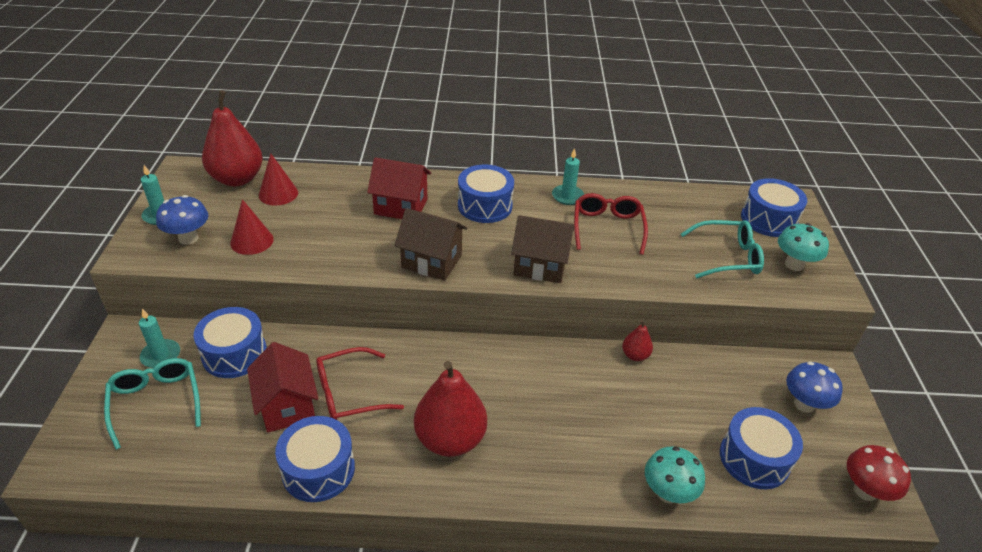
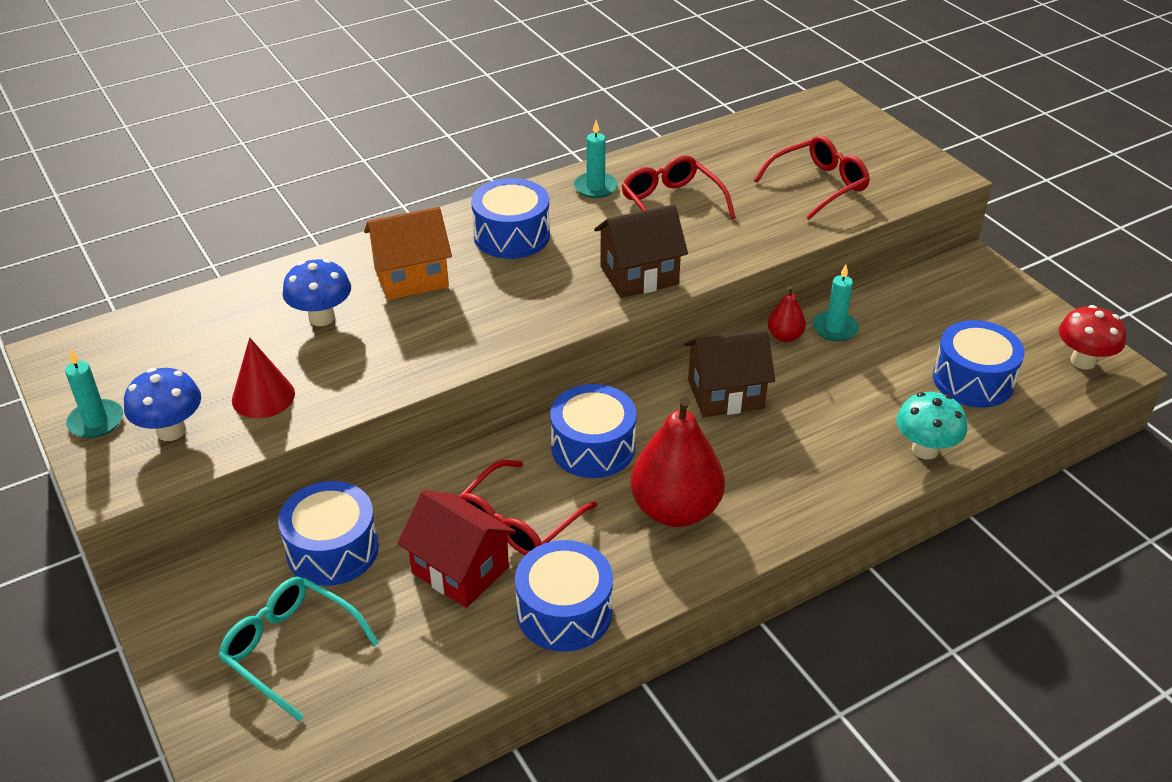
camera: 30 degrees left, 0 degrees up
(161, 355) = (236, 598): turquoise candle -> turquoise candle (834, 328)
(237, 179) = (152, 333): red pear -> none
(278, 193) = (232, 327): red cone -> none
(401, 206) = (411, 278): red house -> orange house
(431, 261) = (514, 323): brown house -> brown house (725, 394)
(728, 257) = (819, 185): turquoise glasses -> red glasses
(768, 219) = (824, 129): blue drum -> blue drum (593, 447)
(794, 264) = (886, 166): turquoise mushroom -> none
(804, 404) = (976, 309): blue mushroom -> blue mushroom (321, 318)

